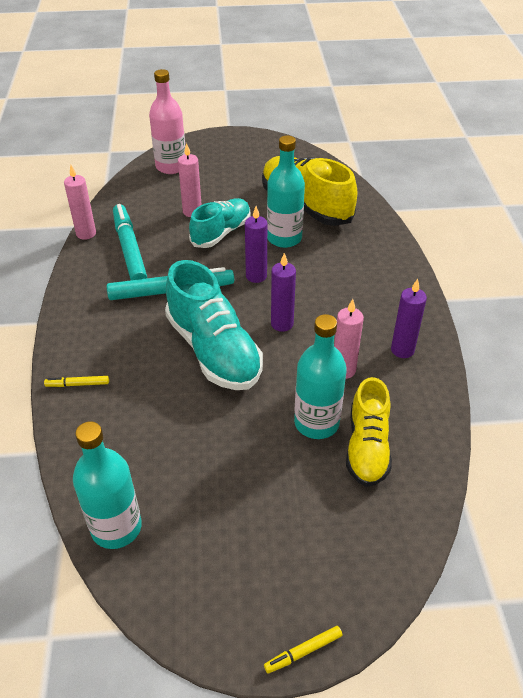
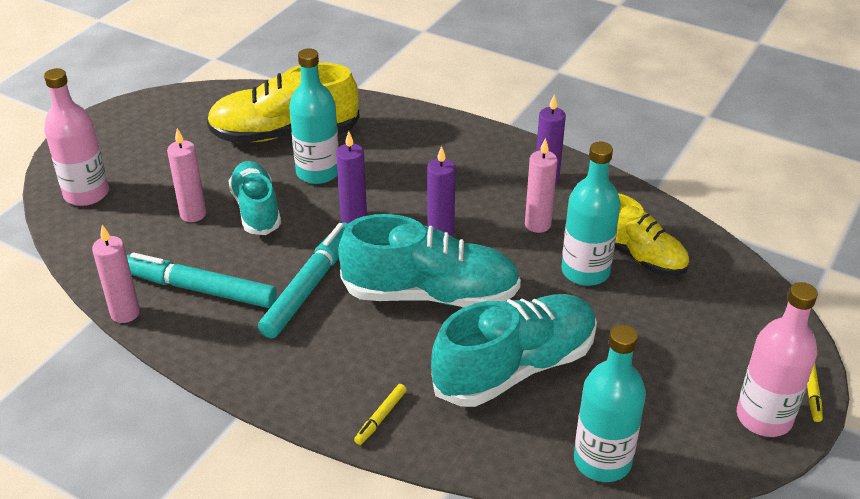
camera: 55 degrees left, 5 degrees down
(176, 430) = (515, 368): none -> turquoise shoe
(242, 624) = (764, 417): none -> pink bottle

